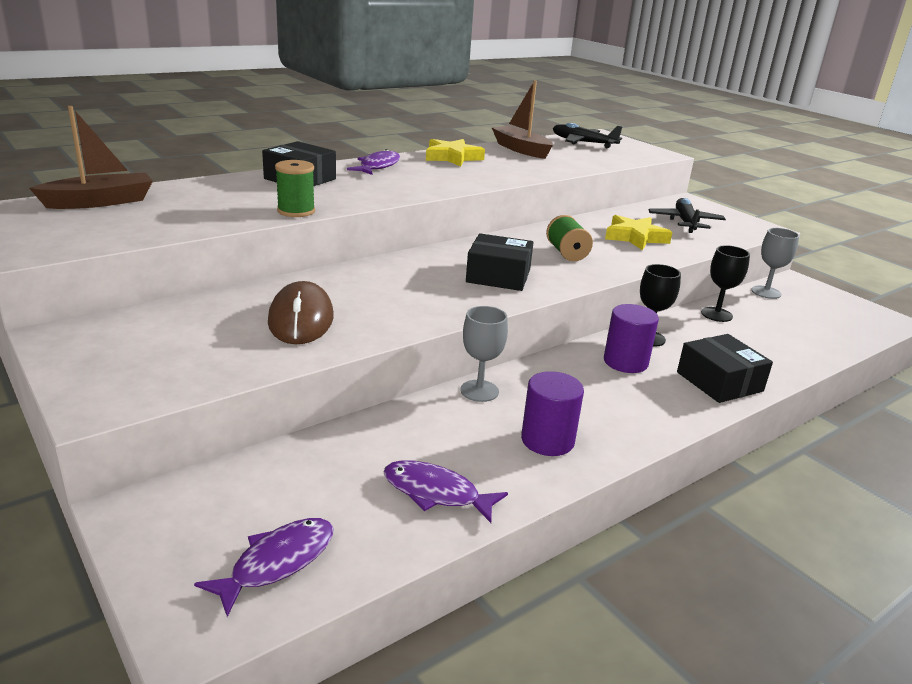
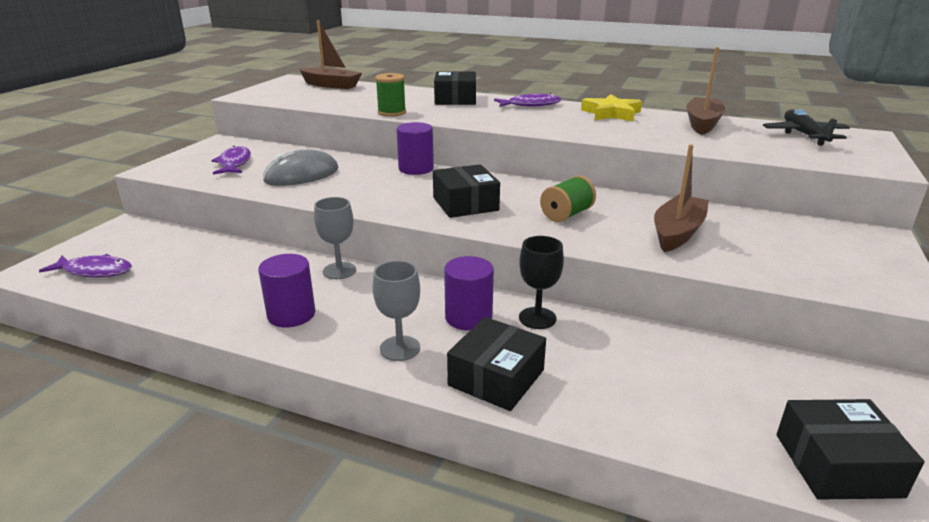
camera: 60 degrees right, 0 degrees up
(301, 319) = (301, 175): brown mouse -> grey mouse
(376, 266) = (416, 169): none -> purple cylinder
(436, 493) = (190, 293): purple fish -> purple fish (234, 163)
(635, 237) = (677, 232): yellow star -> brown boat
(685, 222) = (791, 247): black plane -> none
(716, 314) = (665, 346): black goblet -> none
(766, 292) = (804, 369): grey goblet -> grey goblet (400, 348)
(853, 325) = (837, 465): none -> black box

